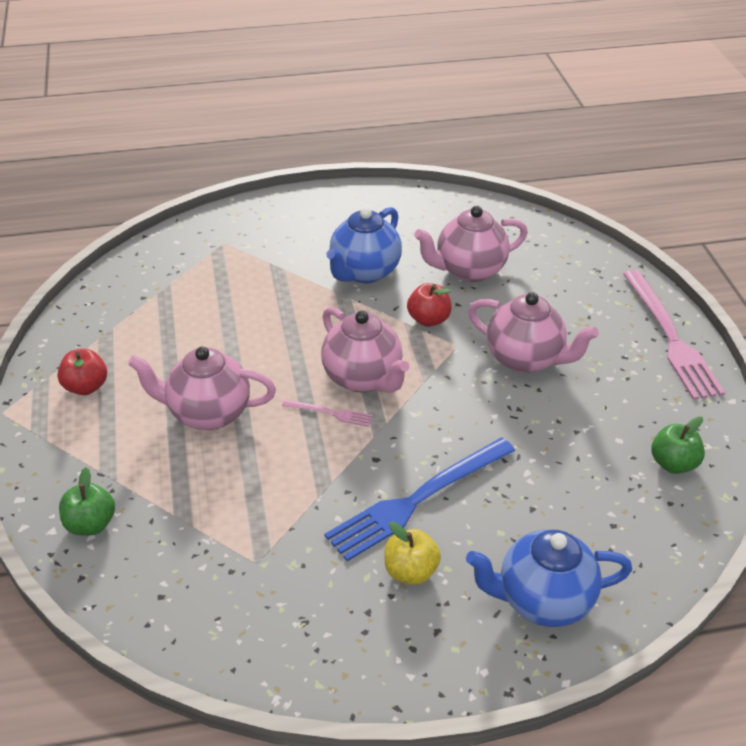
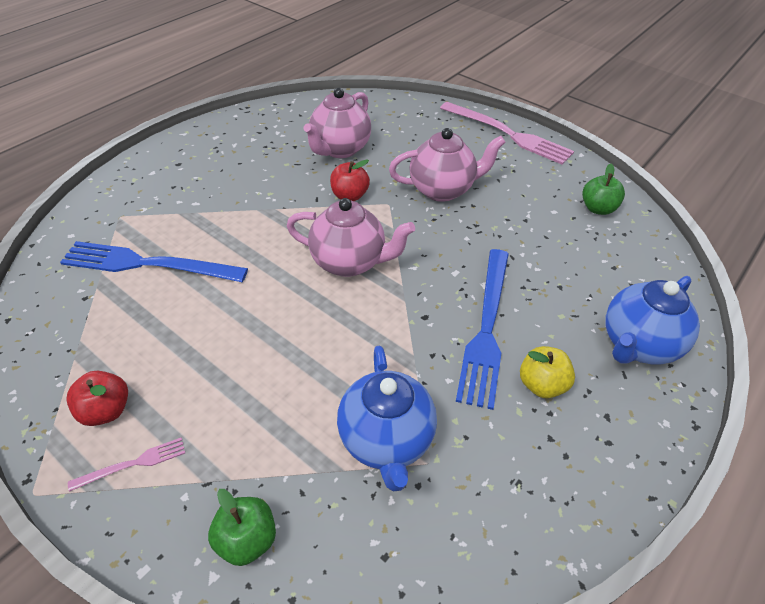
camera: 40 degrees left, 5 degrees up
(208, 294) = (148, 264): none -> blue fork
(208, 413) = (253, 363): pink teapot -> none
(330, 413) = (354, 302): pink fork -> pink fork (133, 464)
(364, 272) = (265, 185): blue teapot -> blue teapot (386, 440)

